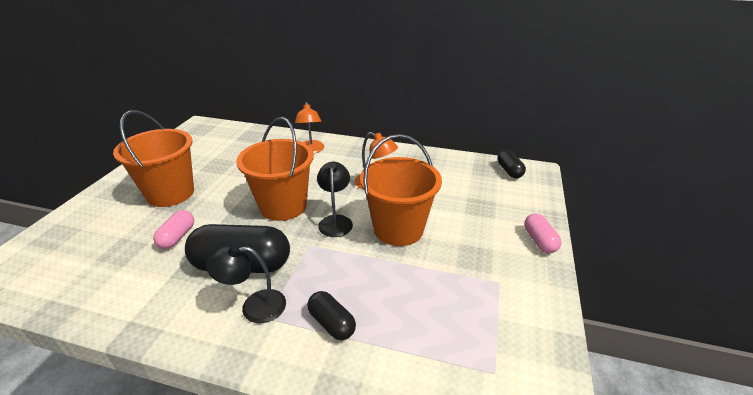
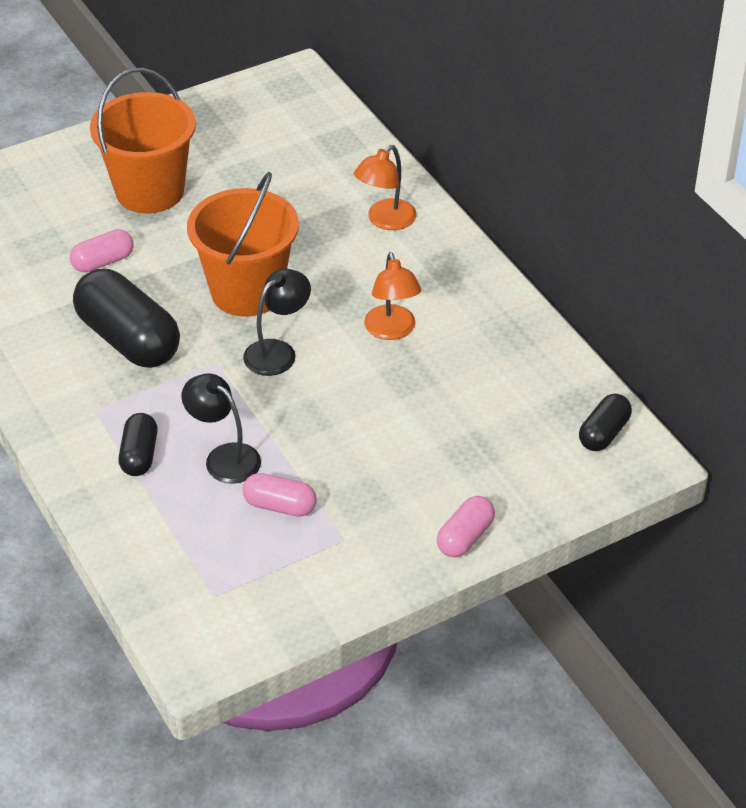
camera: 45 degrees right, 10 degrees up
(254, 306) = (95, 391): black lamp -> black lamp (224, 457)
(398, 229) = (330, 409): orange bucket -> none
(446, 290) = (280, 506): none -> pink capsule

